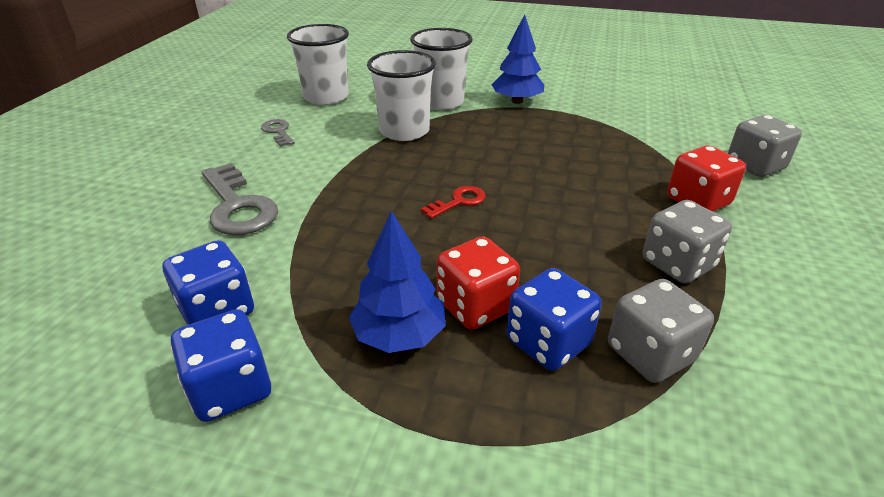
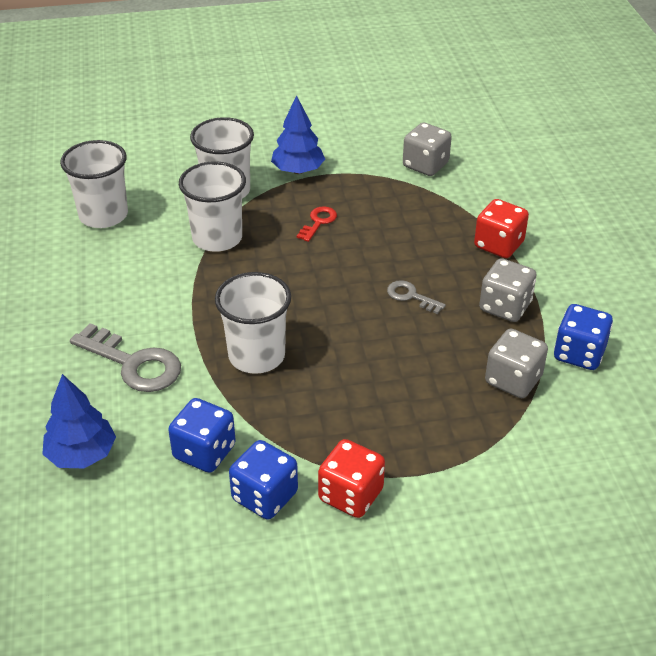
camera: 25 degrees left, 5 degrees up
(278, 132) = (94, 273): grey key -> grey key (411, 296)
(356, 233) = (256, 356): none -> white cup
(399, 335) = (349, 423): blue tree -> blue tree (82, 454)
(458, 202) = (317, 301): red key -> red key (318, 222)
(475, 306) = (386, 385): red dice -> red dice (350, 495)
(548, 342) = (448, 394): blue dice -> blue dice (579, 354)
(755, 166) = (528, 195): grey dice -> grey dice (425, 165)

